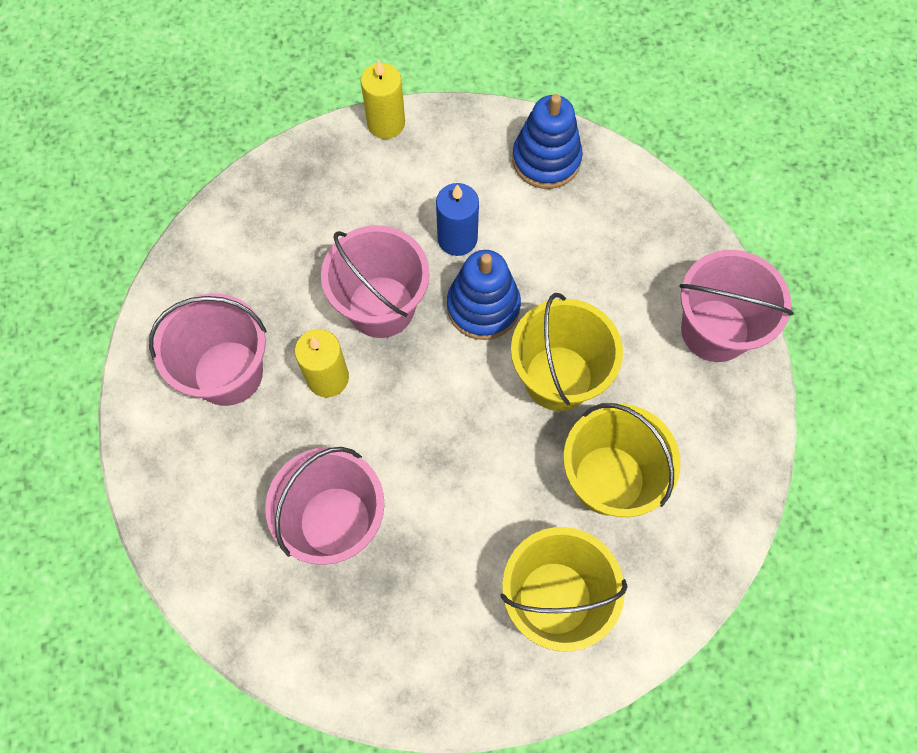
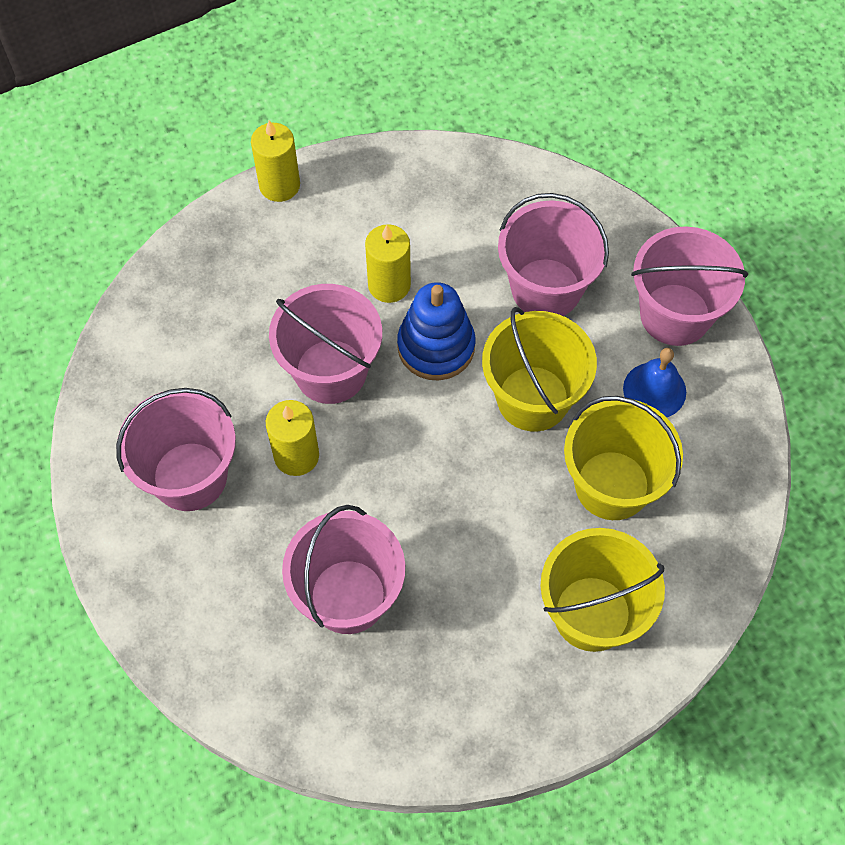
camera: 15 degrees left, 5 degrees down
(457, 239) = (389, 285): blue candle -> yellow candle
(546, 160) = (457, 185): blue stacking toy -> none
(600, 276) = (546, 289): none -> pink bucket
(674, 398) = (654, 390): none -> blue bell

